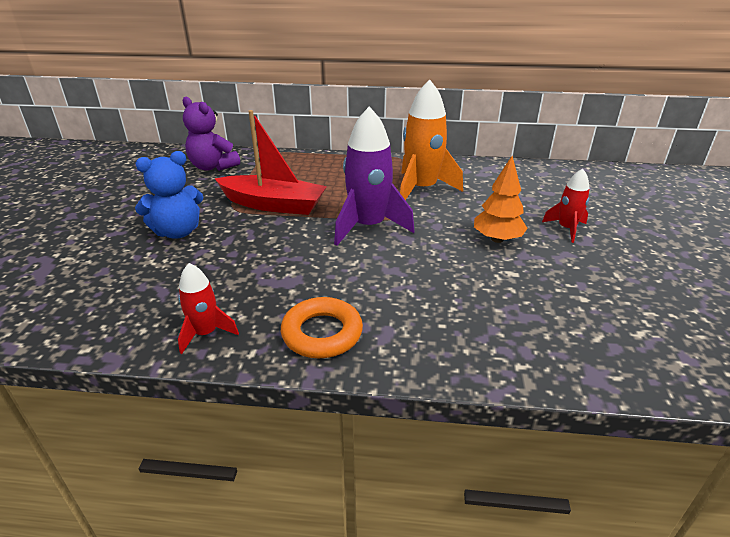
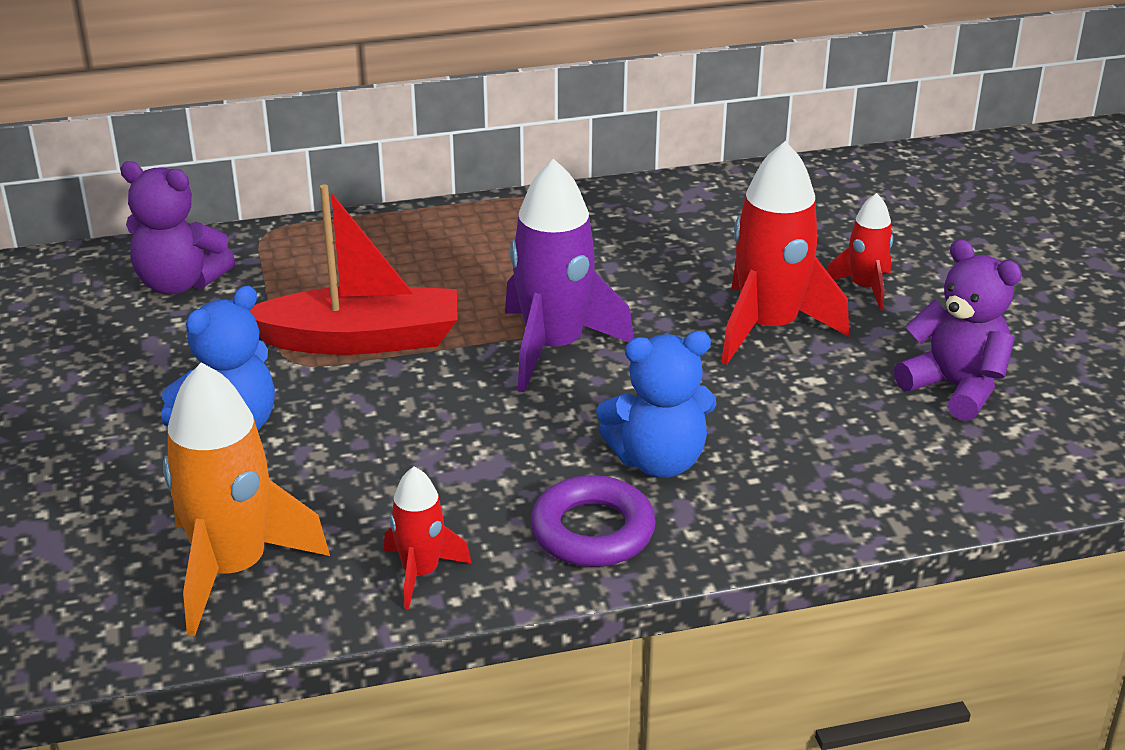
camera: 20 degrees left, 0 degrees up
(322, 333) = (592, 531): orange ring -> purple ring
(388, 300) = (658, 461): none -> blue teddy bear
(421, 189) = (602, 258): orange rocket -> orange rocket (233, 569)
(497, 239) = (768, 328): orange tree -> red rocket
(605, 297) = (955, 388): none -> purple teddy bear

